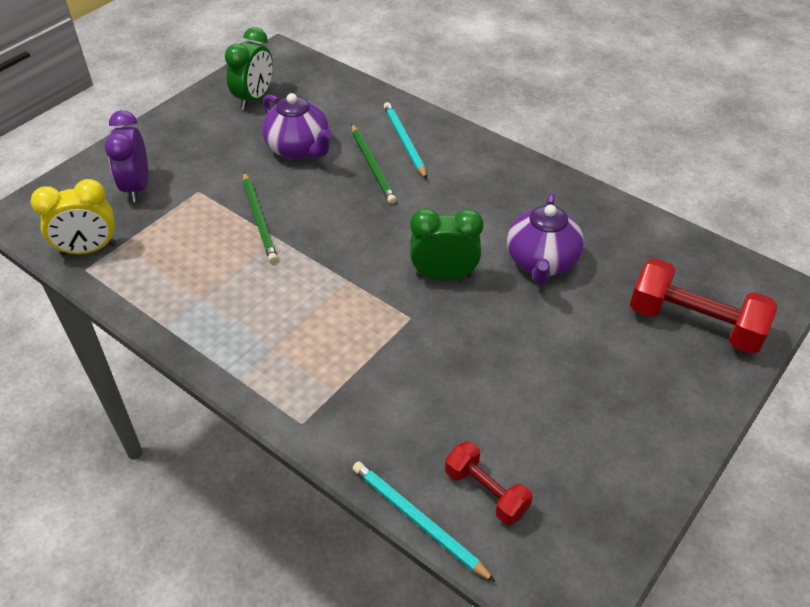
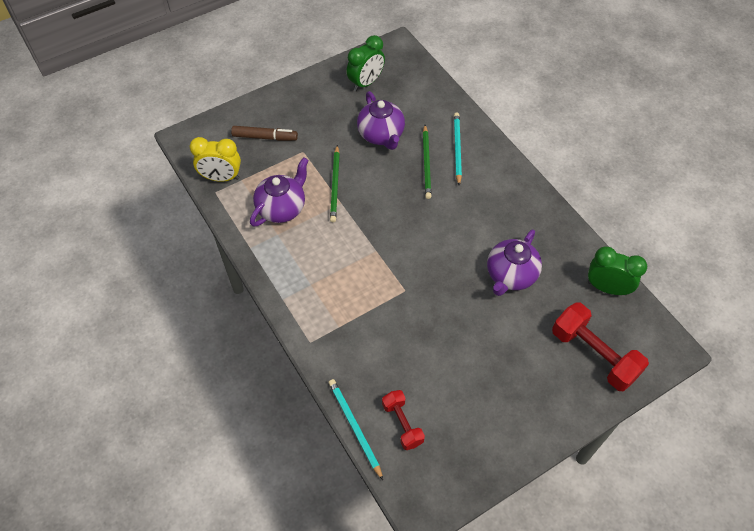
camera: 20 degrees right, 10 degrees up
(137, 187) = (265, 137): purple clock -> brown marker
(193, 264) = (282, 208): none -> purple teapot
(444, 276) = (439, 266): green clock -> green clock (607, 288)

